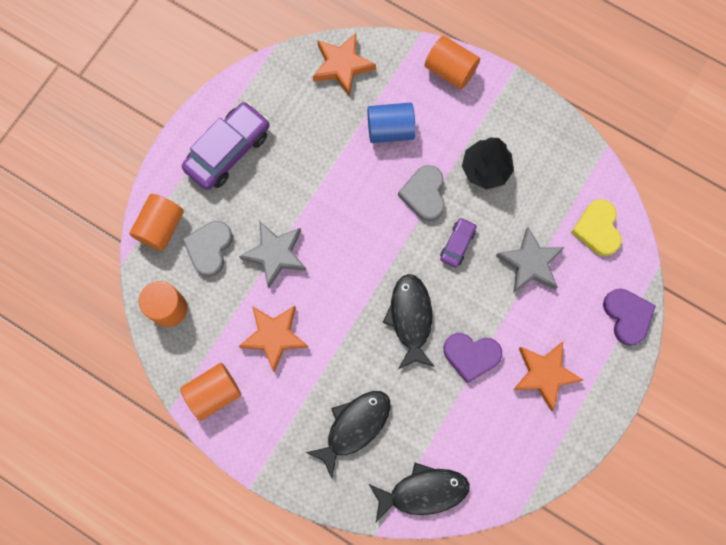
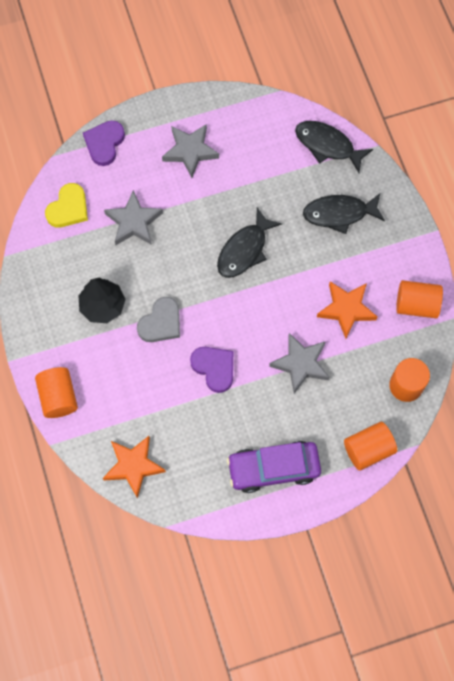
camera: 140 degrees left, 5 degrees down
(209, 248) = (344, 405): grey heart -> none
(390, 129) = (142, 388): blue cylinder -> none
(457, 244) = (170, 272): purple car -> none
(471, 356) = (226, 197): purple heart -> purple heart (214, 368)
(544, 374) = (190, 151): orange star -> grey star

